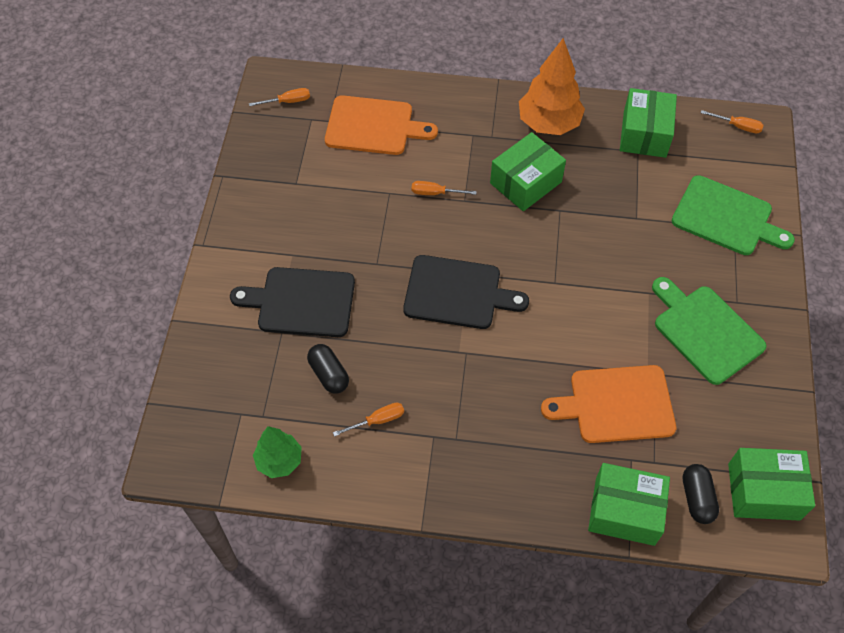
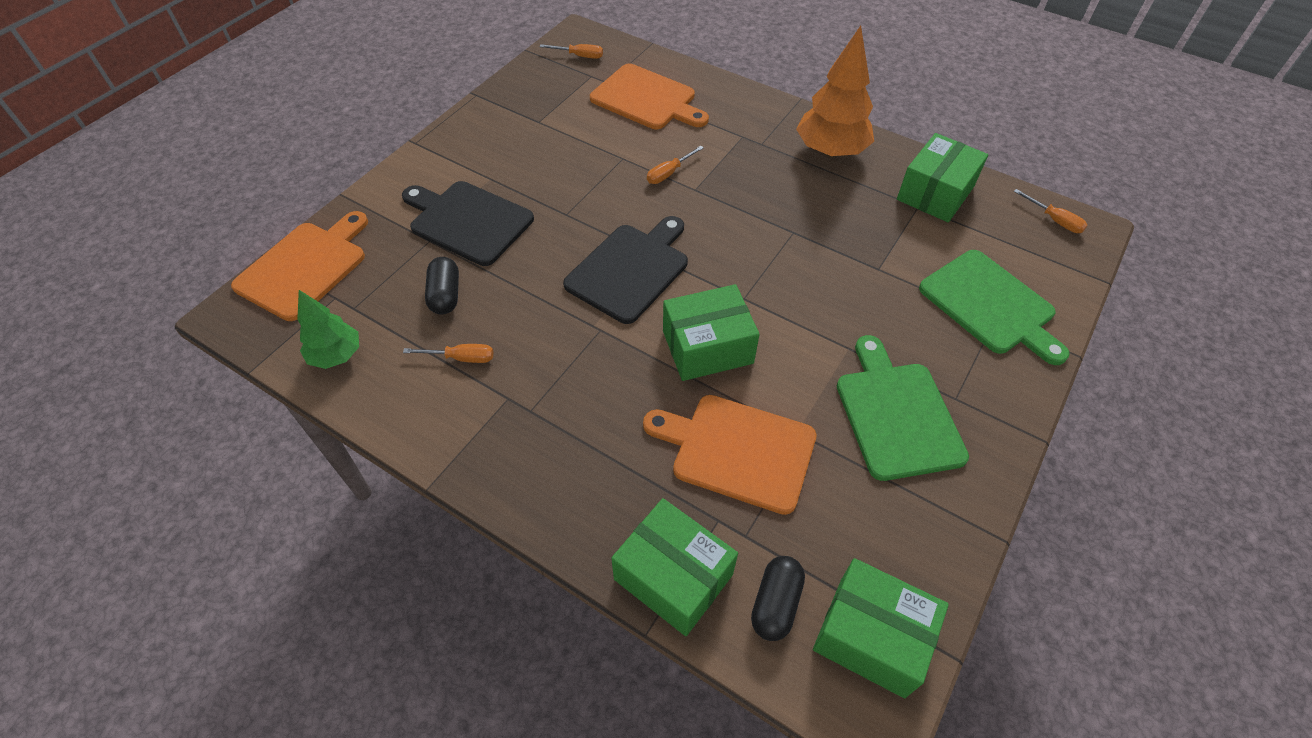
camera: 25 degrees right, 5 degrees down
(195, 398) = (305, 267): none -> orange cutting board
(435, 193) = (669, 173): orange screwdriver -> orange screwdriver turned 75 degrees counterclockwise
(457, 293) = (630, 269): black cutting board -> black cutting board turned 90 degrees counterclockwise
(525, 182) = (771, 195): green box -> green box (707, 347)

